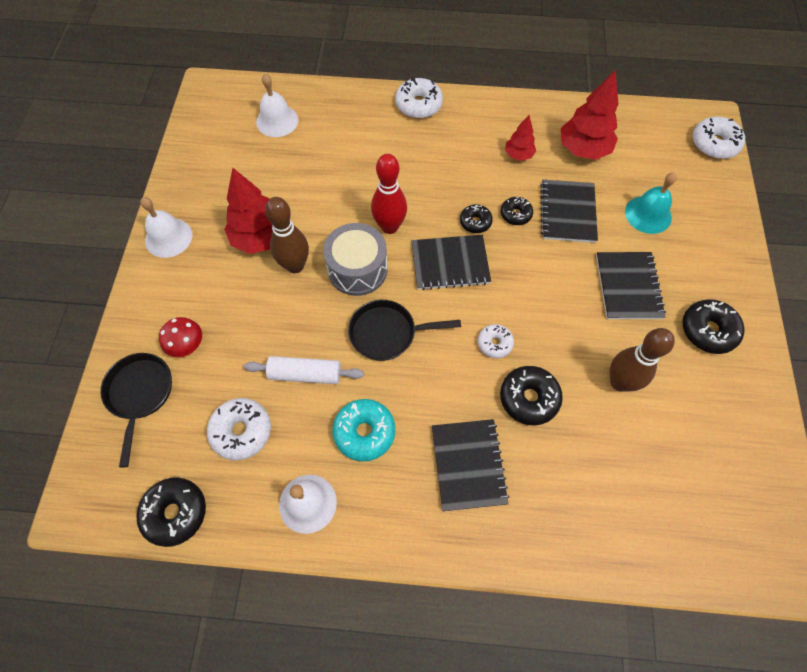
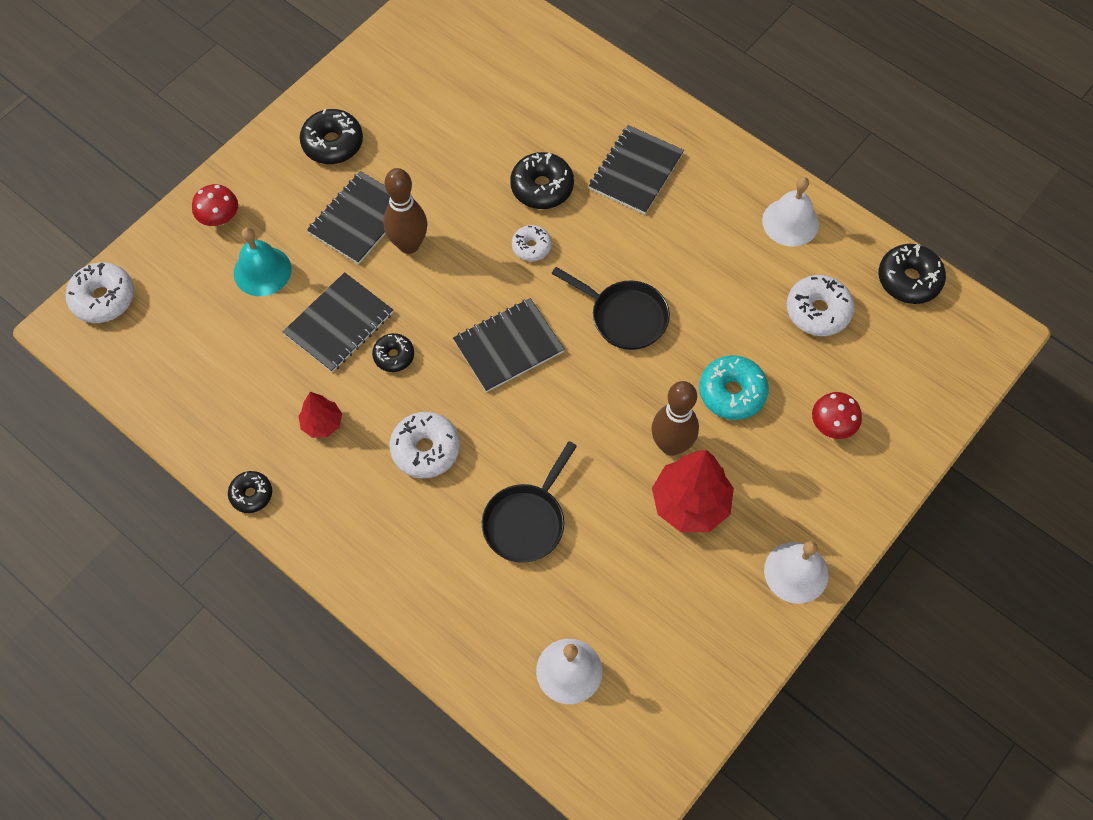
camera: 145 degrees left, 0 degrees up
(140, 394) = (901, 403): black pan -> black pan (526, 521)
(305, 374) = (729, 326): white rolling pin -> none
(357, 269) = (608, 399): grey drum -> none
(364, 432) = (706, 246): turquoise donut -> turquoise donut (732, 392)
(389, 226) = (538, 427): red bowling pin -> none
(418, 105) = (373, 574): white donut -> white donut (425, 449)
(450, 263) = (508, 346): black notebook -> black notebook turned 60 degrees counterclockwise
(475, 222) = (443, 374): black donut -> black donut (251, 494)
(583, 149) = (245, 383): red tree -> none
(619, 382) = (452, 153): brown bowling pin -> brown bowling pin (409, 245)
(713, 229) = (219, 218): none -> red mushroom

